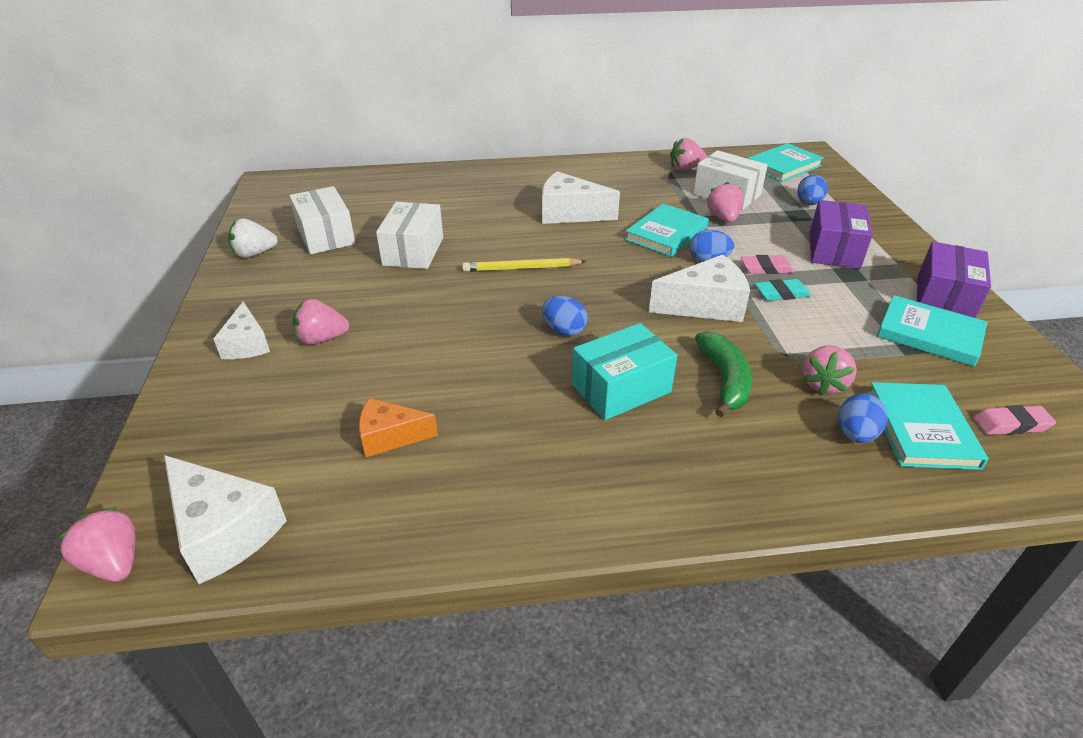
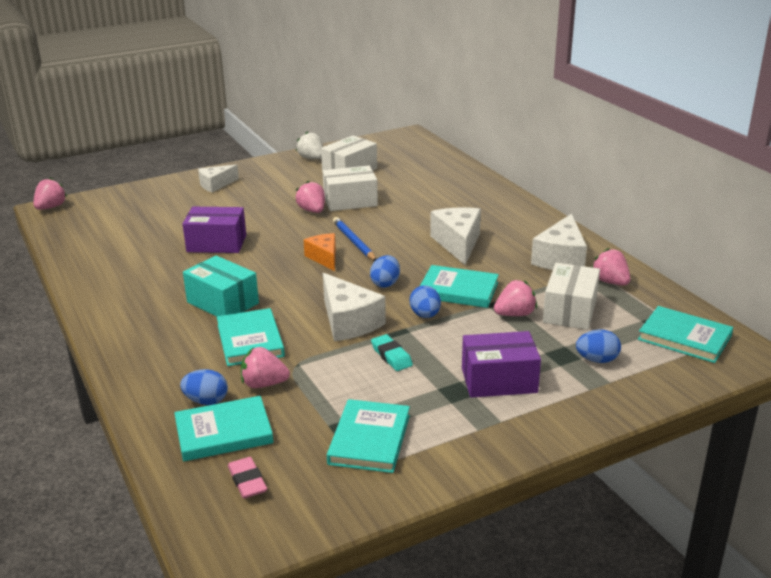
camera: 70 degrees right, 10 degrees down
(224, 531) = (73, 223): white cheese -> white cheese (561, 258)
(322, 339) = (231, 202): pink strawberry -> pink strawberry (312, 211)
(390, 437) = (150, 242): orange cheese -> orange cheese (324, 258)
(521, 268) = (354, 241): yellow pencil -> blue pencil
(564, 330) = (281, 272): blue egg -> blue egg (385, 283)
(724, 380) = (250, 340): green banana -> turquoise book
(766, 268) = (431, 345): pink eraser -> none
(944, 298) = (446, 450): purple box -> purple box (216, 243)

